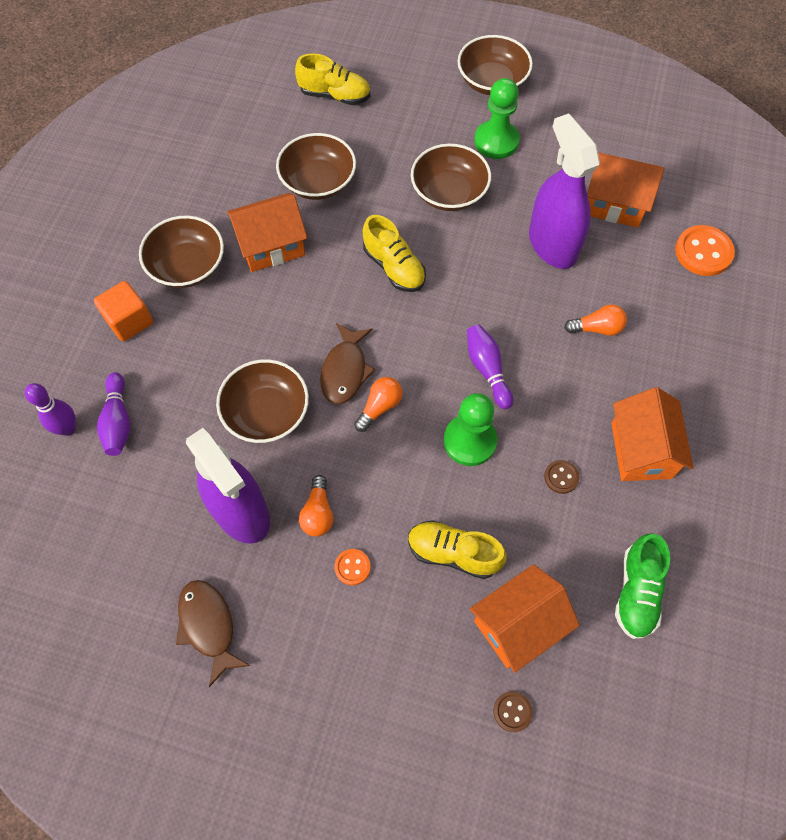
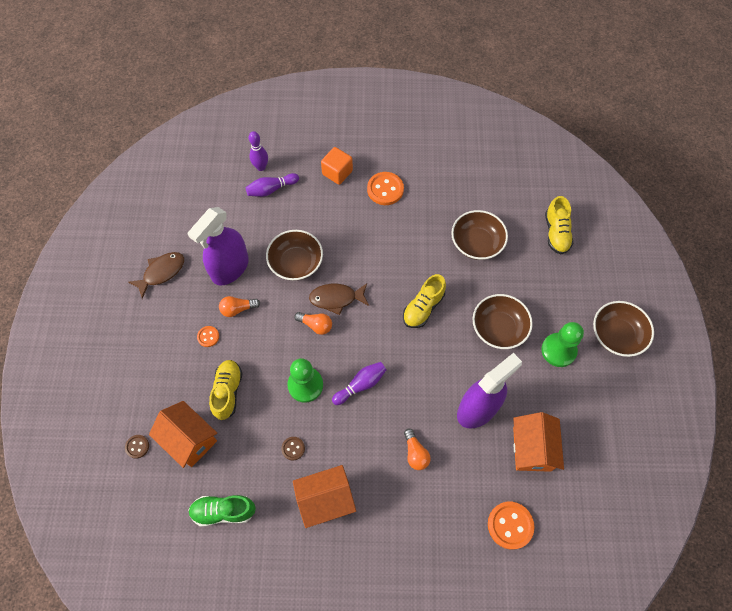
camera: 75 degrees right, 0 degrees up
(187, 266) = (385, 189): brown bowl -> orange button
(271, 246) = (415, 231): orange house -> none

